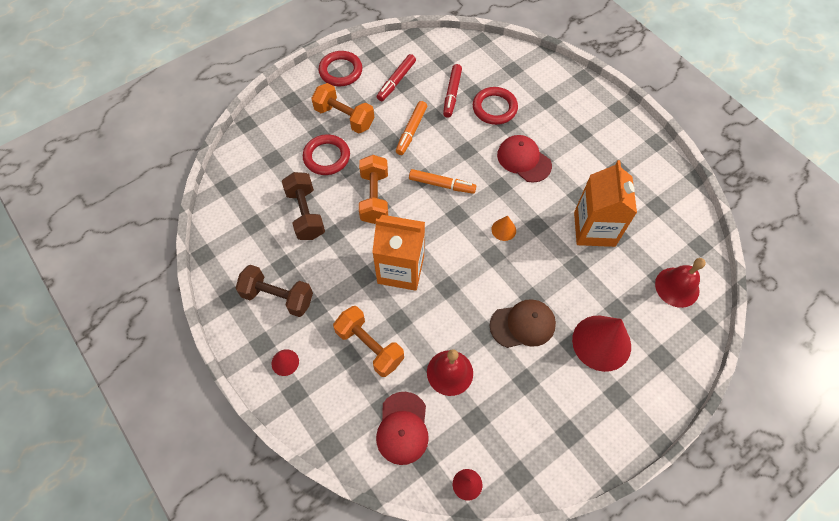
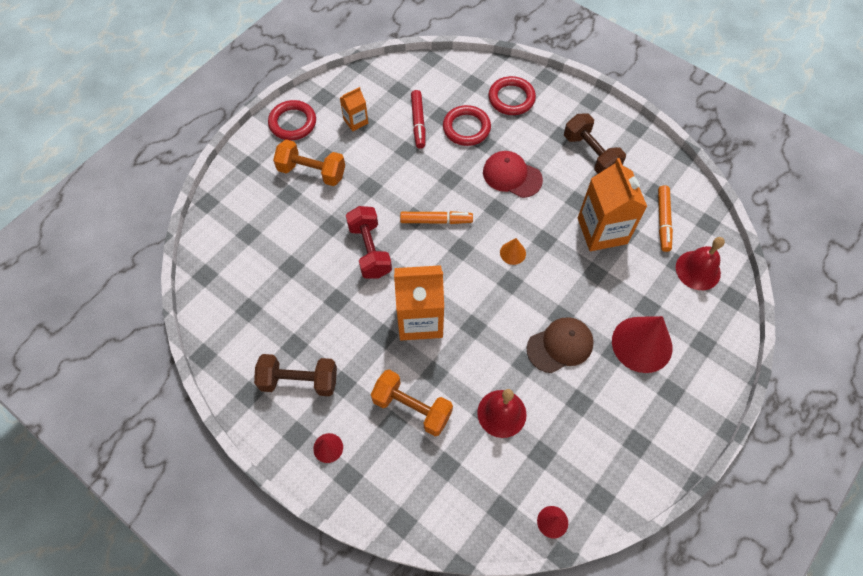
camera: 15 degrees left, 0 degrees up
(306, 214) = (302, 285): brown dumbbell -> brown dumbbell (590, 154)
(326, 157) = (306, 219): red ring -> red ring (511, 98)
(374, 197) = (370, 250): orange dumbbell -> red dumbbell
(396, 81) = (355, 121): red marker -> orange carton
(402, 428) = (471, 483): red cap -> none
(411, 131) = (387, 171): orange marker -> orange marker (663, 221)

